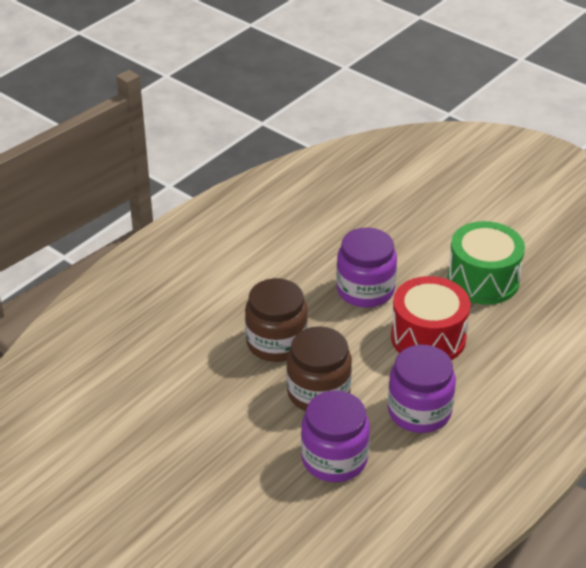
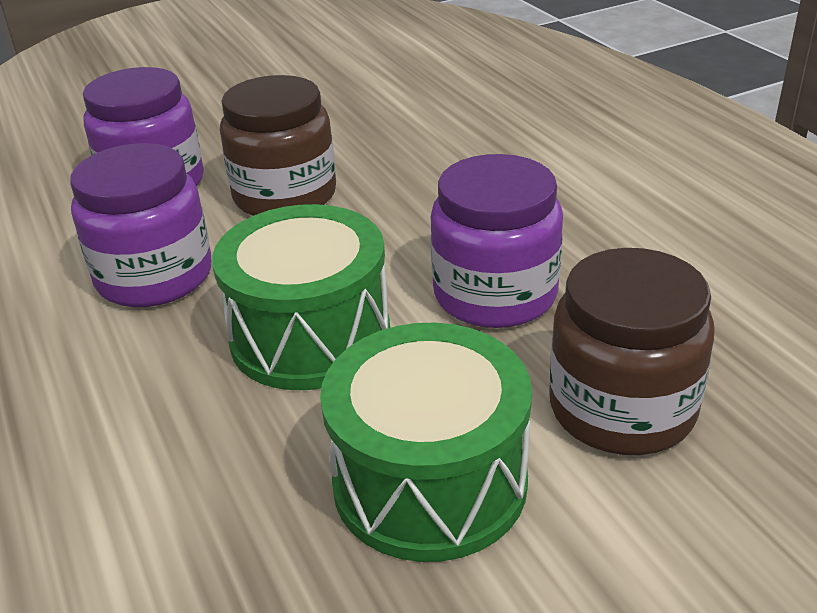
camera: 115 degrees right, 5 degrees down
(276, 342) = (419, 181): brown jar -> brown jar (622, 408)
(428, 337) = (310, 336): red drum -> green drum

